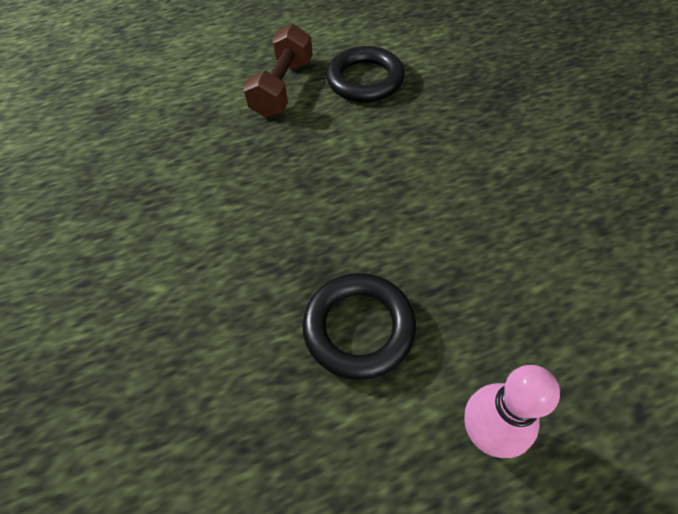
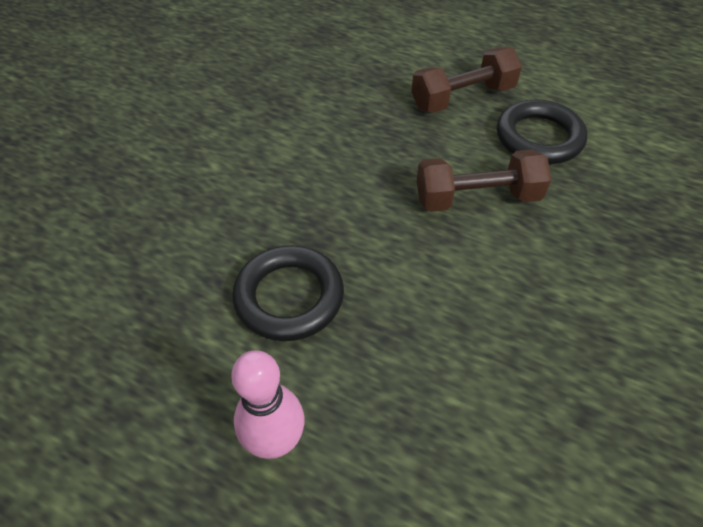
camera: 45 degrees right, 5 degrees down
(382, 149) = (477, 198): none -> brown dumbbell

